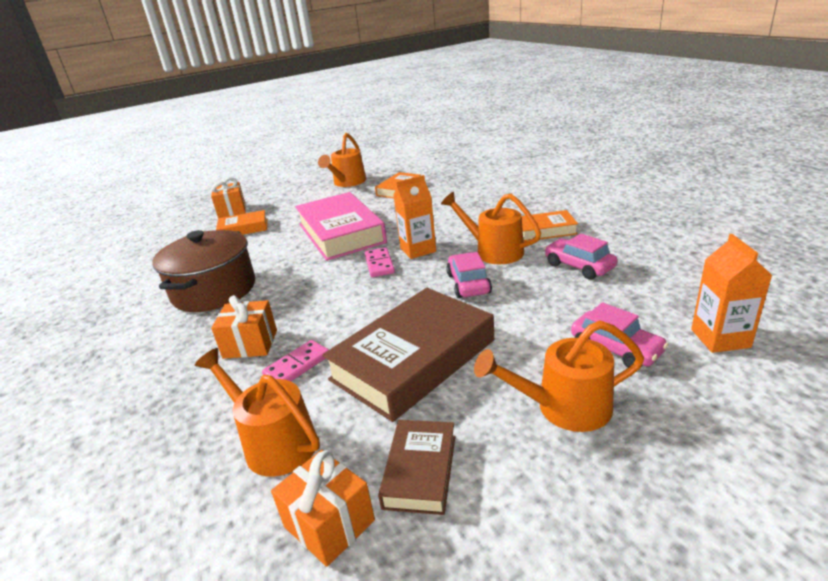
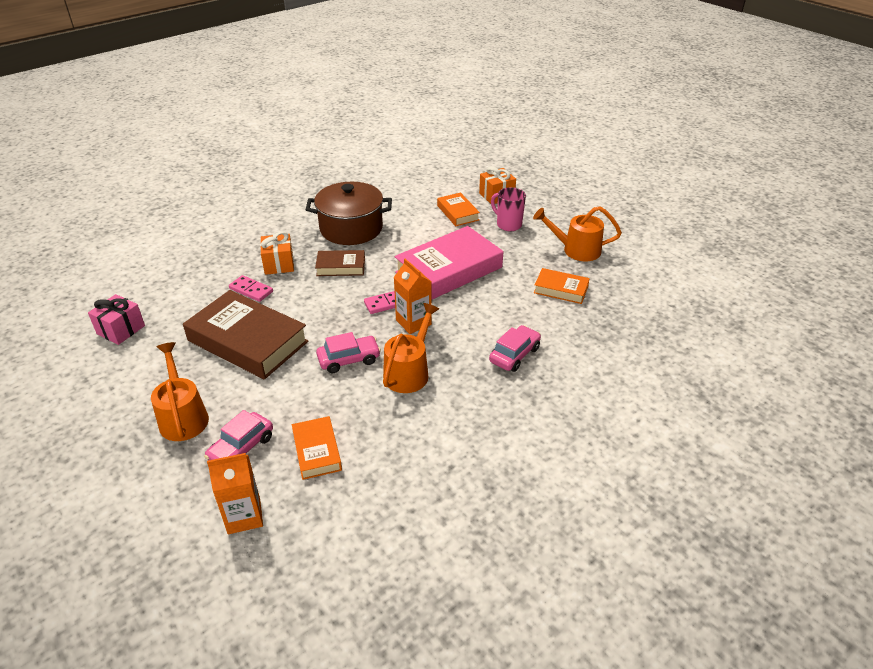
camera: 75 degrees right, 10 degrees up
(273, 442) = (183, 297): orange watering can -> none
(287, 206) = (508, 225): none -> pink mug
(329, 523) = (121, 330): orange gift -> pink gift
(420, 471) = (146, 357): brown book -> brown book (341, 267)
(545, 230) = (455, 408): orange book -> orange book (317, 451)
(579, 266) = (375, 432): pink car -> pink car (514, 355)

